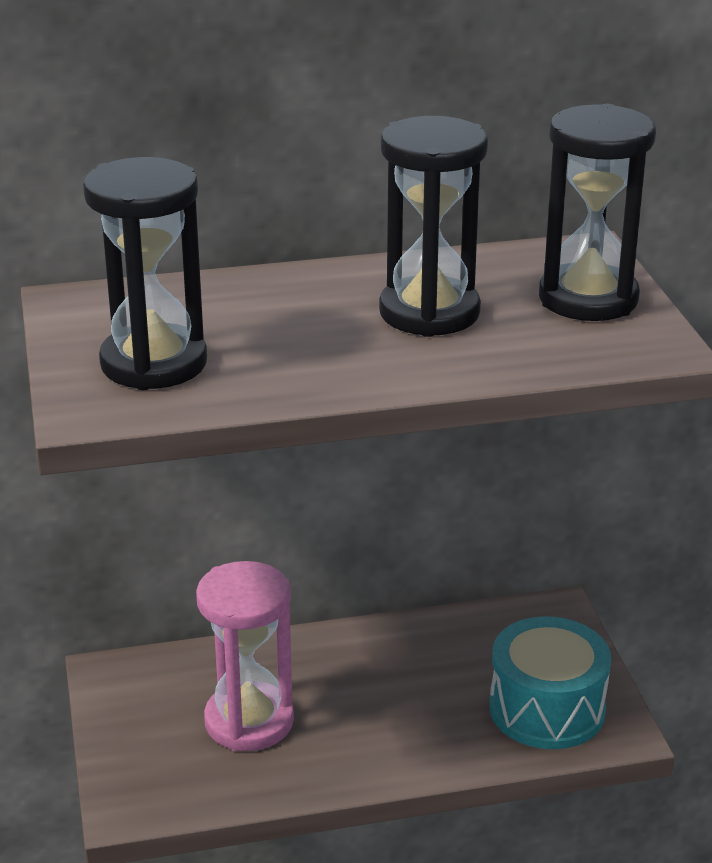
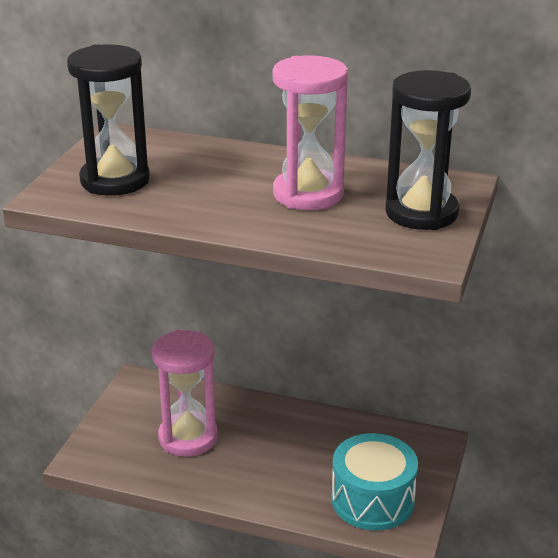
camera: 30 degrees right, 0 degrees up
(429, 312) = (308, 194): black hourglass -> pink hourglass

